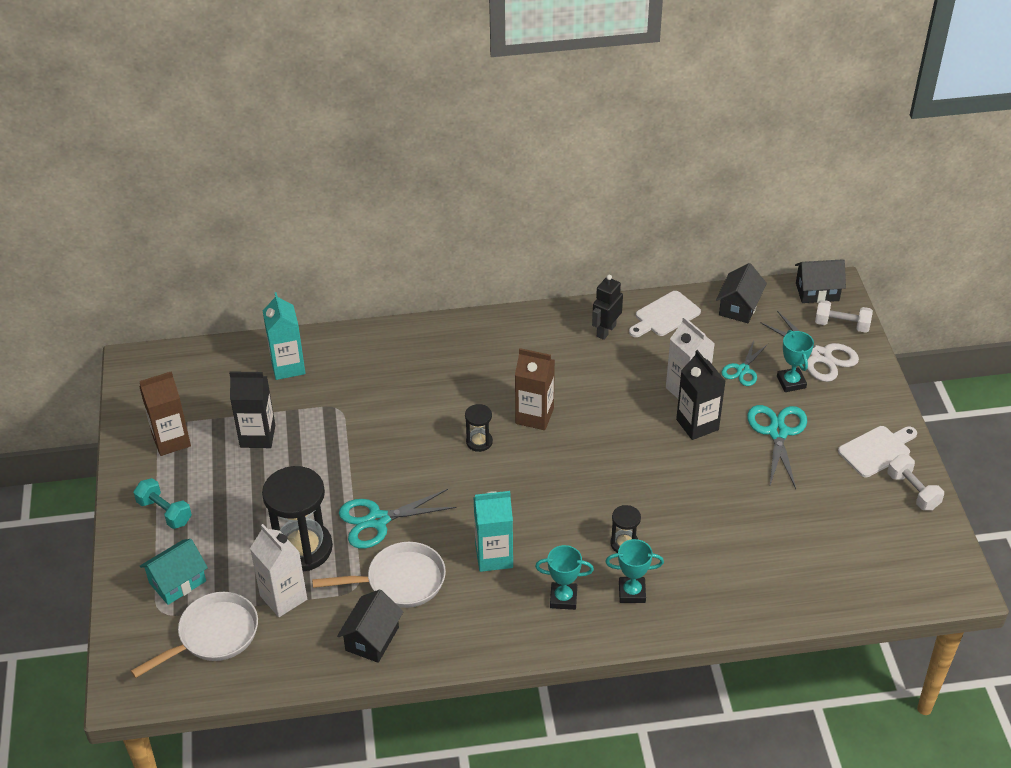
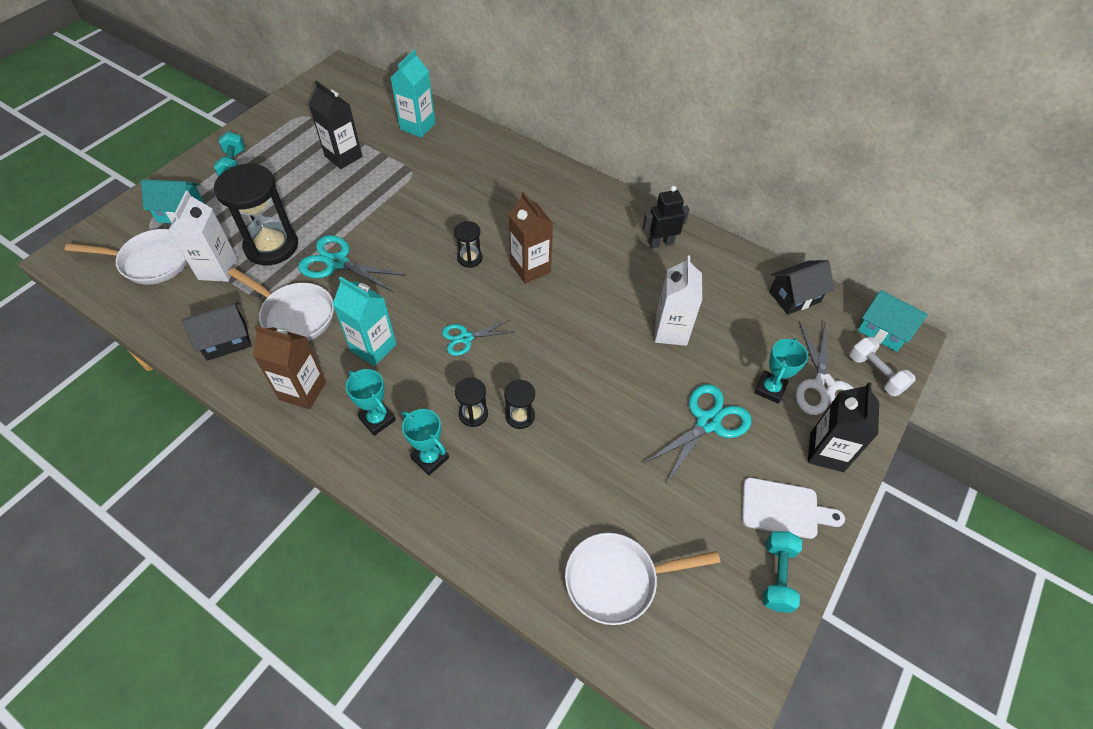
camera: 40 degrees right, 10 degrees up
(171, 440) = (295, 126): brown carton -> brown carton (303, 390)
(656, 520) = (520, 416): none -> black hourglass
(665, 315) = (722, 262): white cutting board -> none
(697, 424) = (646, 365): black carton -> black carton (826, 452)
(743, 370) = (738, 349): turquoise scissors -> turquoise scissors (466, 338)
(817, 292) = (883, 330): black house -> turquoise house
(831, 566) = (617, 580): none -> white pan
(912, 491) = (777, 576): white dumbbell -> turquoise dumbbell

